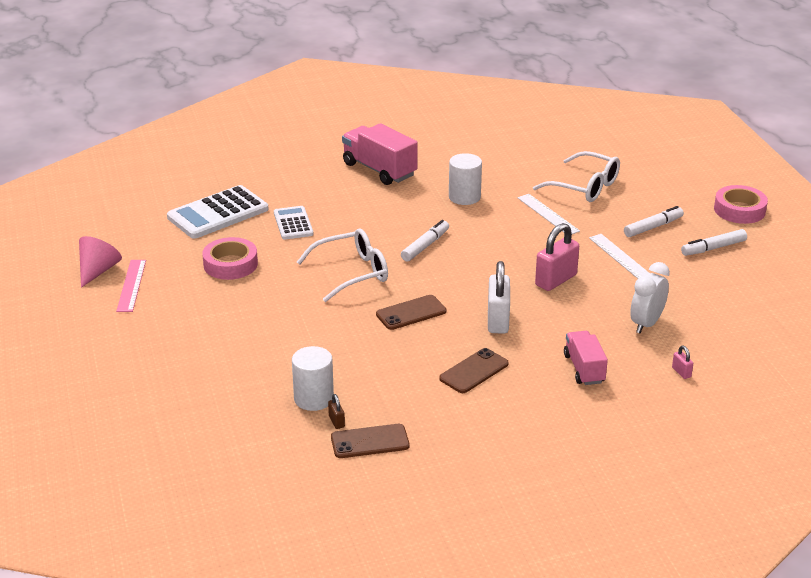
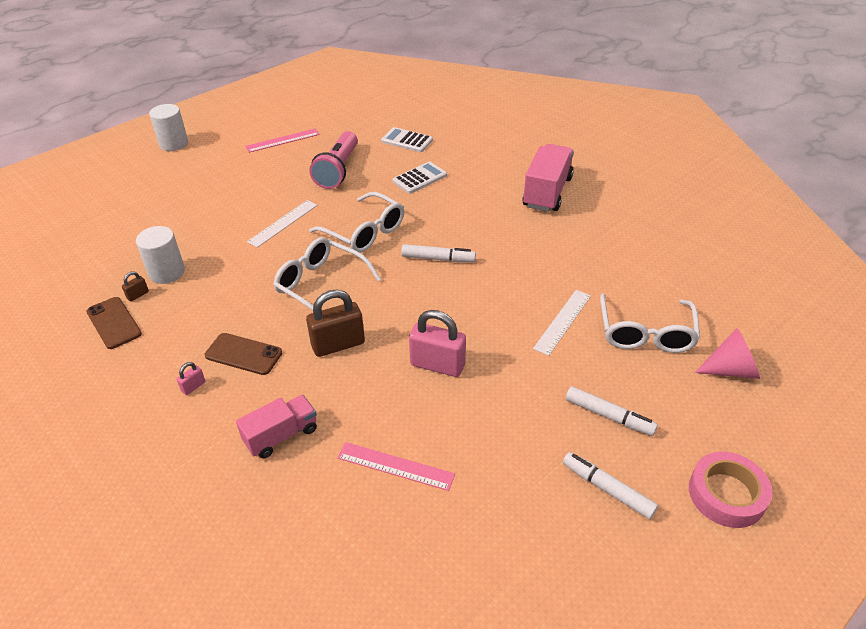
camera: 65 degrees right, 10 degrees up
(98, 271) = (293, 122): pink cone -> pink cone (731, 370)
(218, 213) = (407, 140): white calculator -> white calculator, size x0.59
(230, 264) = (338, 170): pink tape -> pink flashlight
(411, 313) = (320, 285): brown phone -> white glasses
(464, 197) = (545, 255): white cylinder -> white cylinder (174, 144)
(498, 320) = (338, 344): white padlock -> brown padlock
(620, 257) = (520, 404): white ruler -> white ruler (283, 223)
(646, 324) = (395, 466): white clock -> pink ruler
(681, 372) = (311, 527): pink padlock -> pink padlock (193, 386)

